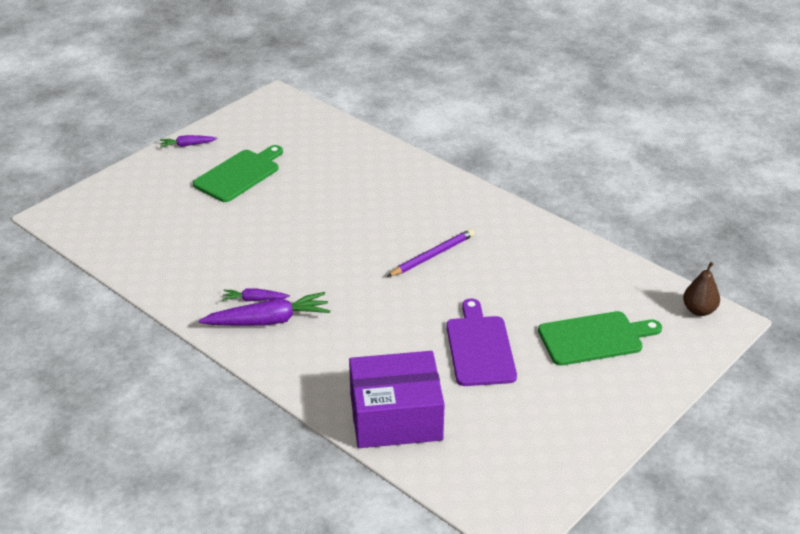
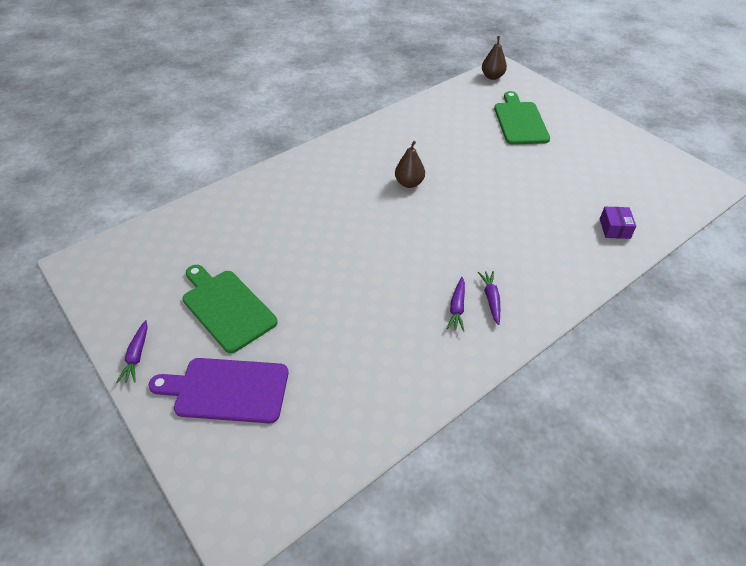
camera: 80 degrees left, 10 degrees up
(268, 321) = (491, 299): purple carrot -> purple carrot, size x0.53
(395, 417) = (614, 228): purple box -> purple box, size x0.40
(432, 255) = (409, 183): purple pencil -> brown pear
(480, 347) = (530, 174): purple cutting board -> purple cutting board (227, 389)

